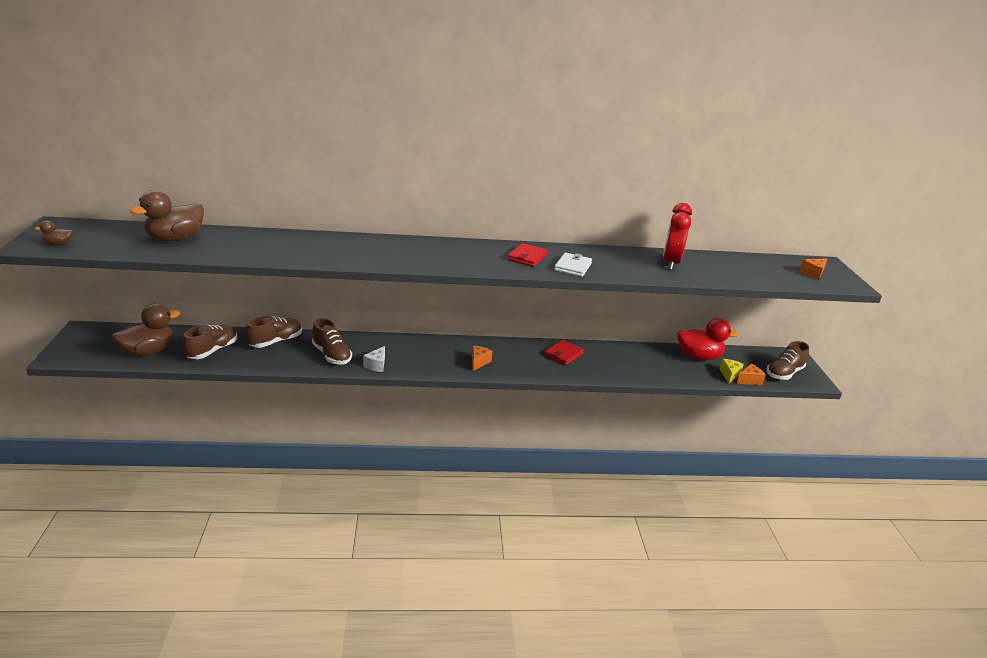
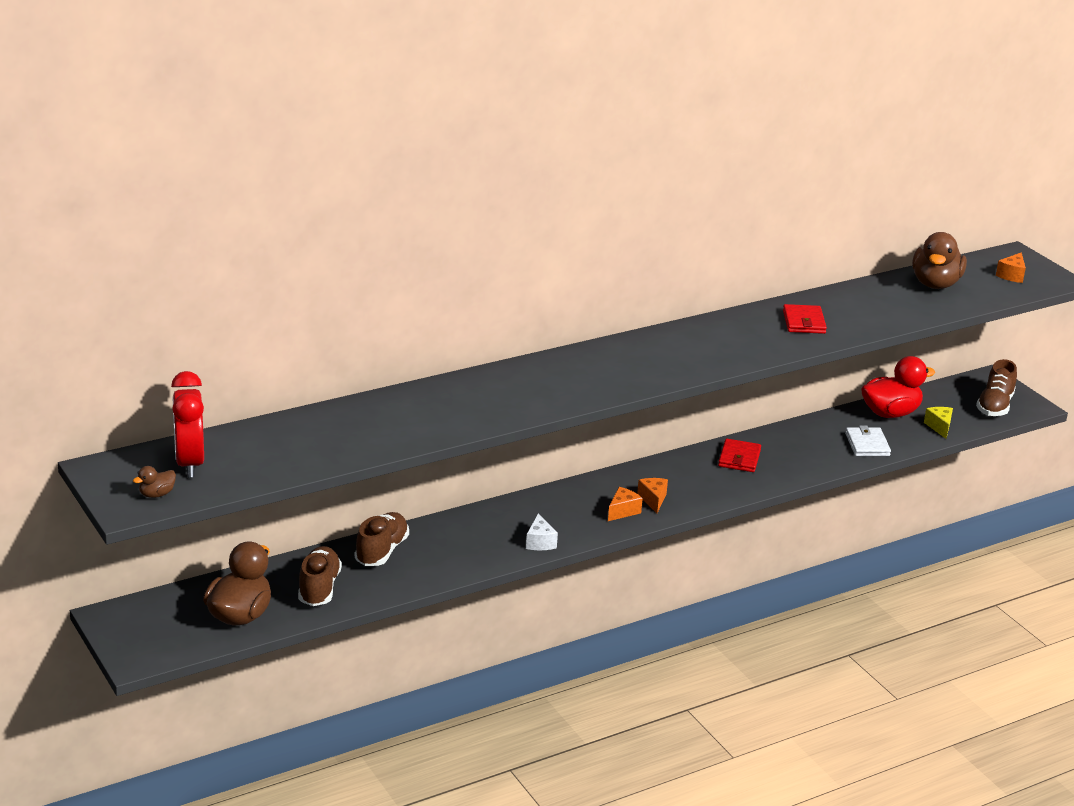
camera: 25 degrees left, 0 degrees up
(175, 239) = (279, 443): brown duck -> brown duck (935, 284)
(331, 355) = (472, 547): brown shoe -> none
(527, 257) = (702, 345): red wallet -> red wallet (804, 322)
(573, 267) = (764, 343): white wallet -> white wallet (867, 444)
(670, 263) = (858, 305): red clock -> red clock (189, 463)
(749, 380) = (965, 427): orange cheese -> orange cheese (622, 511)

